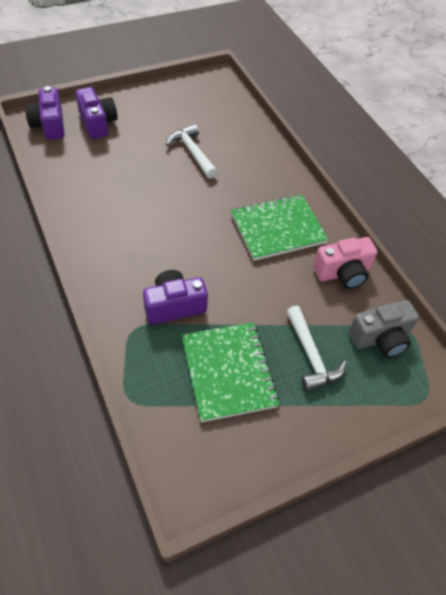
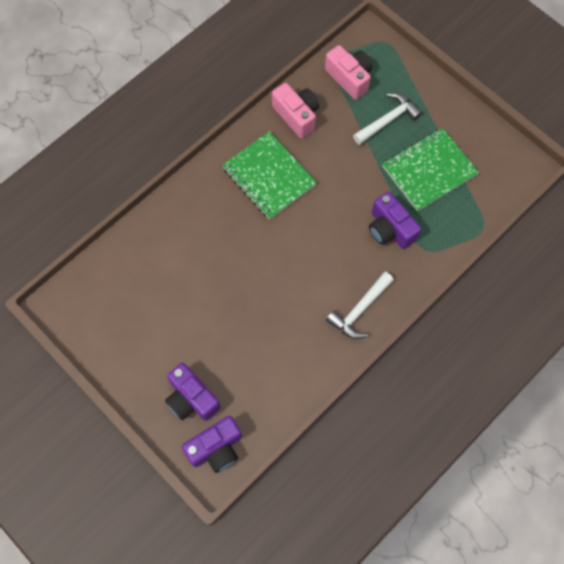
camera: 105 degrees left, 15 degrees up
(97, 123) = (191, 398): purple camera -> purple camera turned 90 degrees counterclockwise
(192, 152) = (197, 284): white hammer -> white hammer (359, 310)
(380, 338) = (349, 78): grey camera -> pink camera

